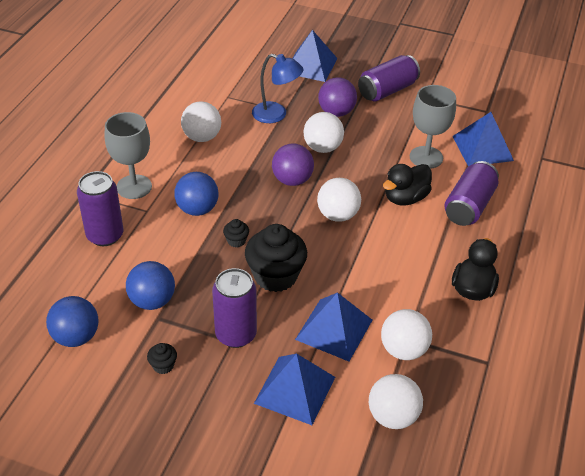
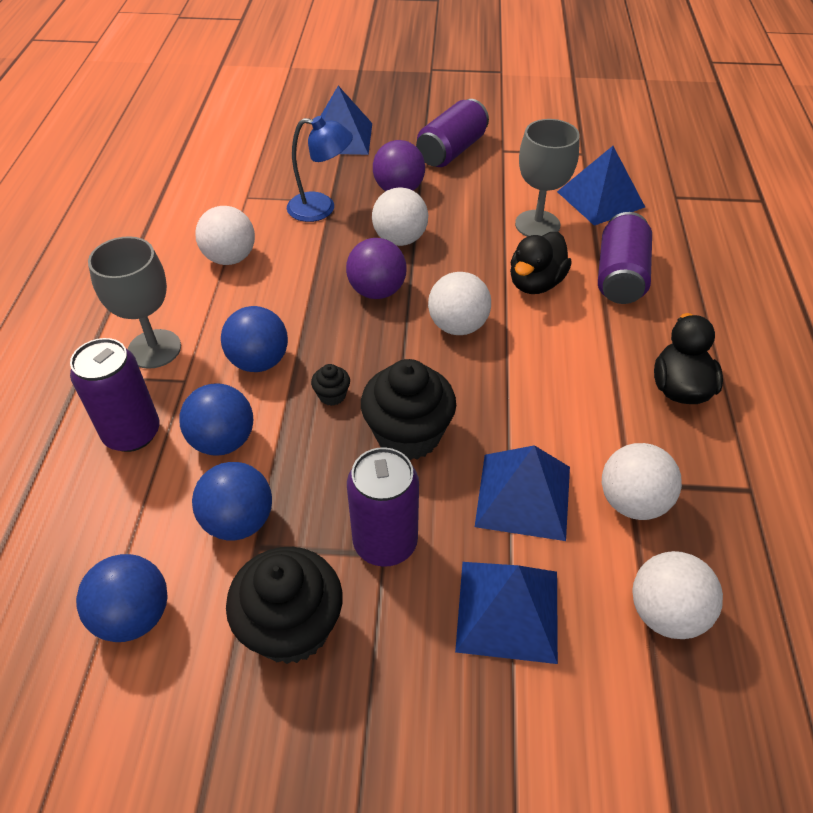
camera: 15 degrees left, 5 degrees up
(158, 253) = (223, 441): none -> blue ball
(163, 365) = (291, 627): black cupcake -> black cupcake, size x2.28

